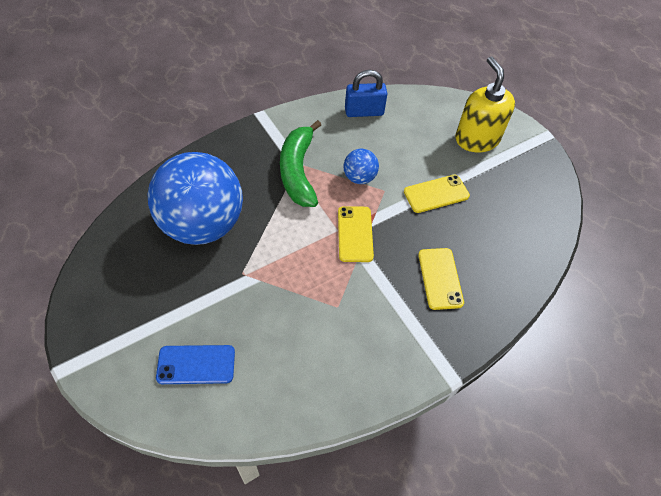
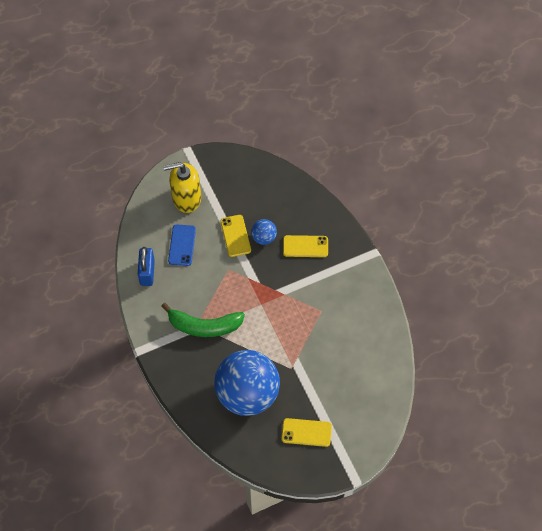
camera: 80 degrees left, 5 degrees up
(196, 365) = (356, 397): blue phone -> blue phone (182, 245)
(355, 234) = (265, 293): yellow phone -> yellow phone (306, 432)
(359, 177) = (215, 284): blue ball -> blue ball (264, 238)

